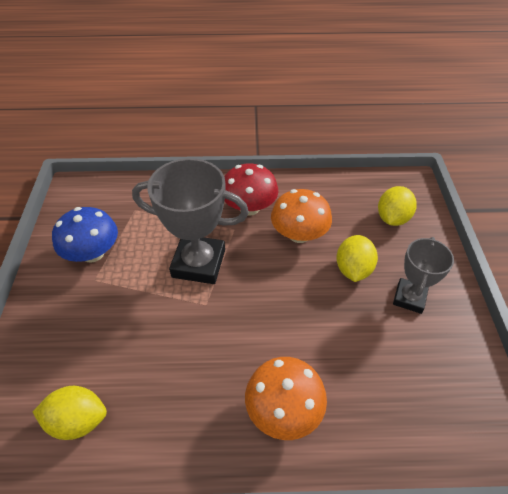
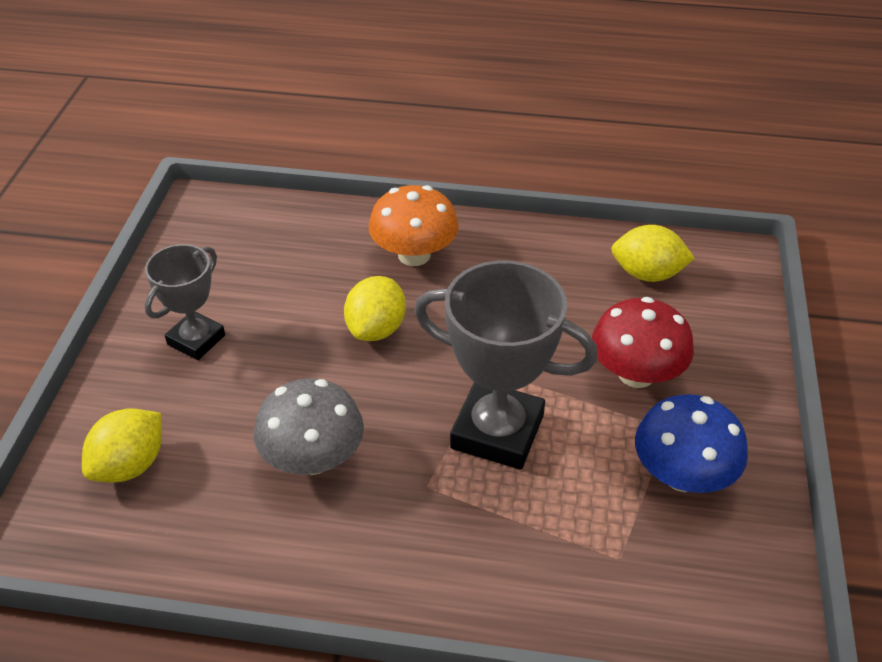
camera: 170 degrees left, 5 degrees down
(249, 207) = (387, 528): red mushroom -> red mushroom (636, 374)
(299, 234) = (313, 458): orange mushroom -> grey mushroom
(353, 269) = (253, 388): yellow lemon -> yellow lemon (376, 329)

